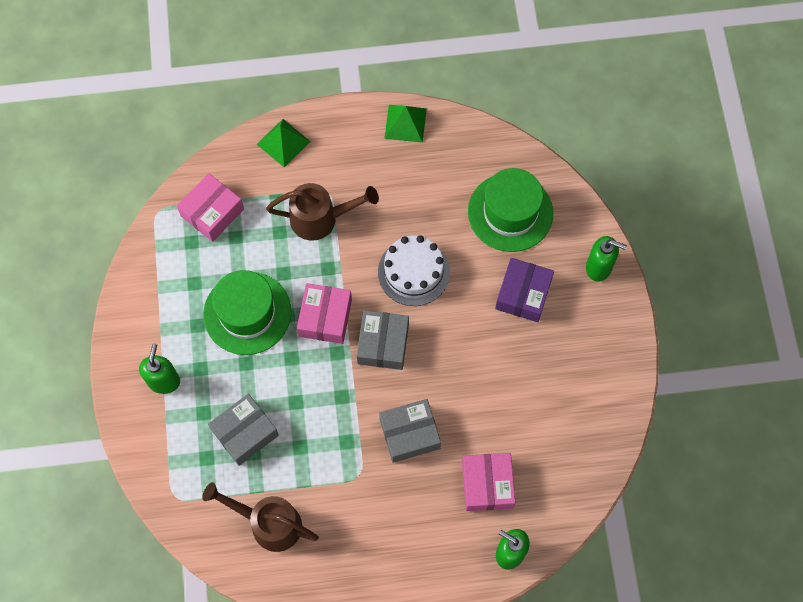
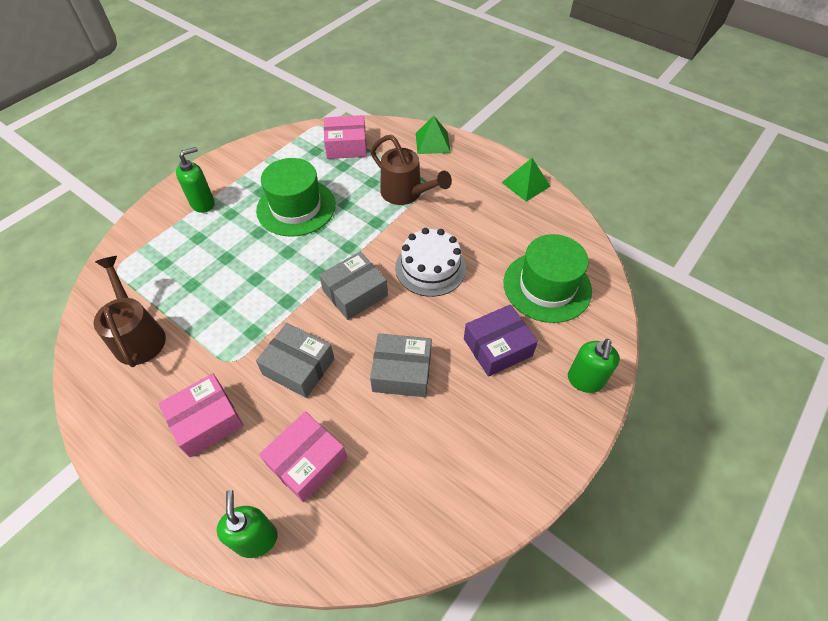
camera: 45 degrees right, 15 degrees down
(245, 433) = (203, 269): grey box -> grey box (402, 372)
(325, 317) = (338, 247): pink box -> pink box (206, 421)
(599, 267) = (585, 380): green soap dispenser -> green soap dispenser turned 45 degrees clockwise

